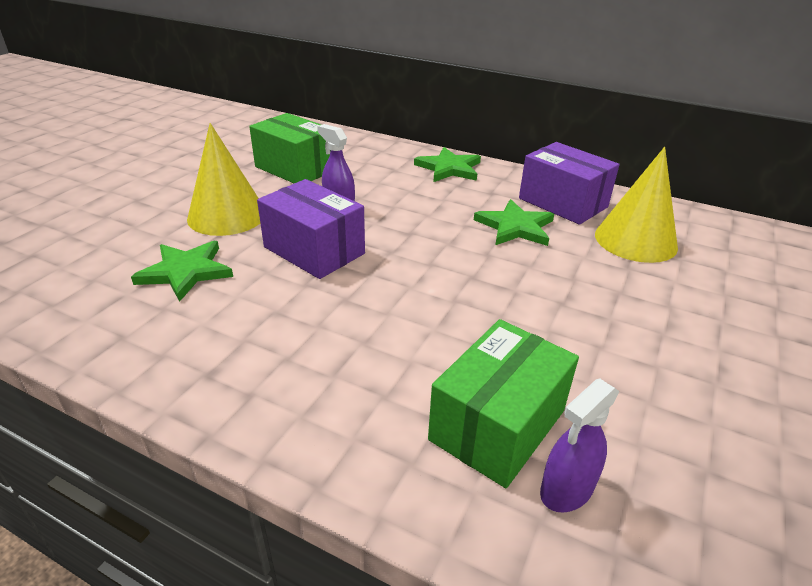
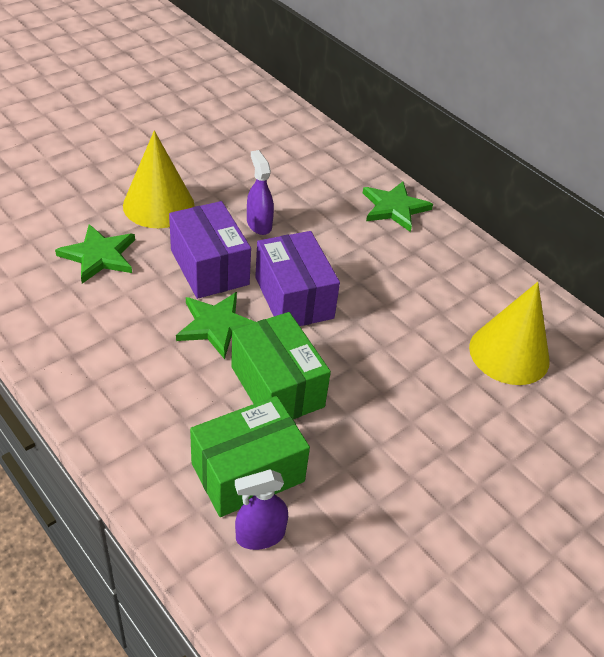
camera: 20 degrees right, 10 degrees up
(295, 168) = (246, 165): green box -> green box (277, 386)
(515, 227) = (404, 300): green star -> green star (216, 326)
(563, 203) = (475, 287): purple box -> purple box (294, 297)

